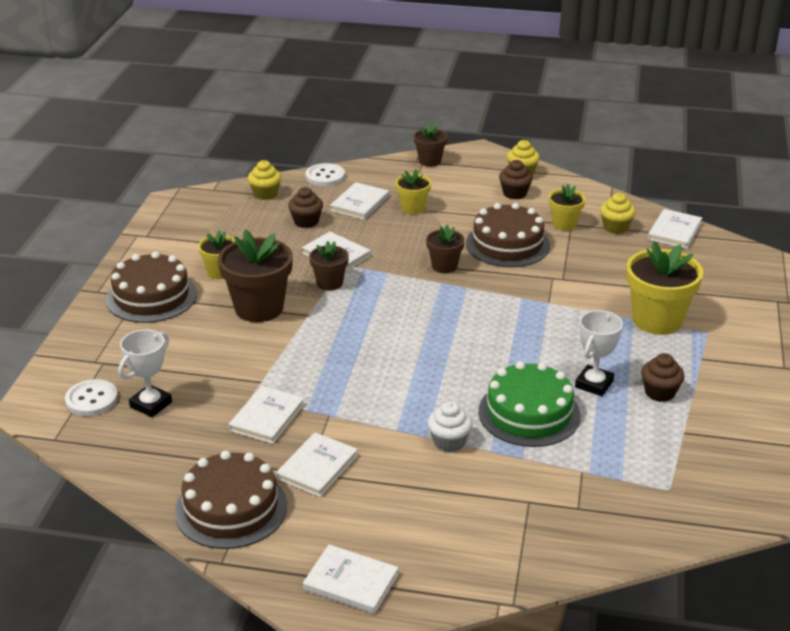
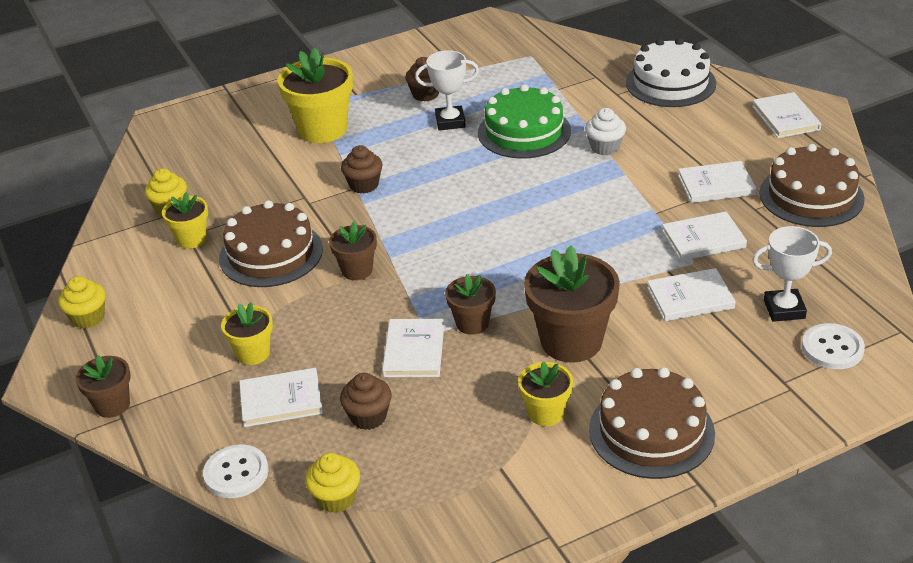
camera: 125 degrees left, 5 degrees up
(507, 549) = (670, 83): none -> white cake
(514, 193) = (148, 299): brown cupcake -> brown cupcake (364, 185)
(674, 231) = (146, 175): white book -> white book (690, 298)

